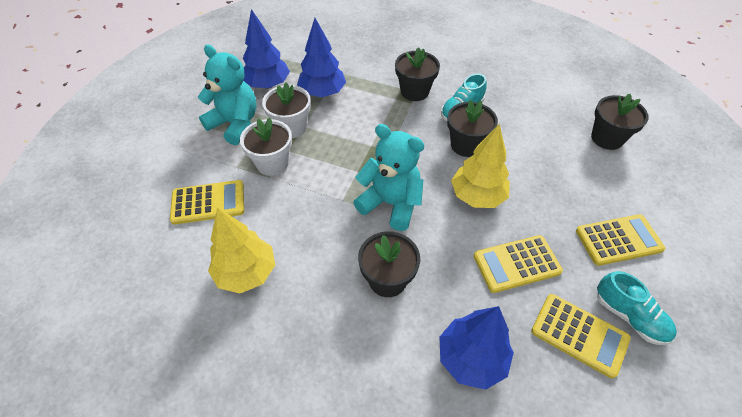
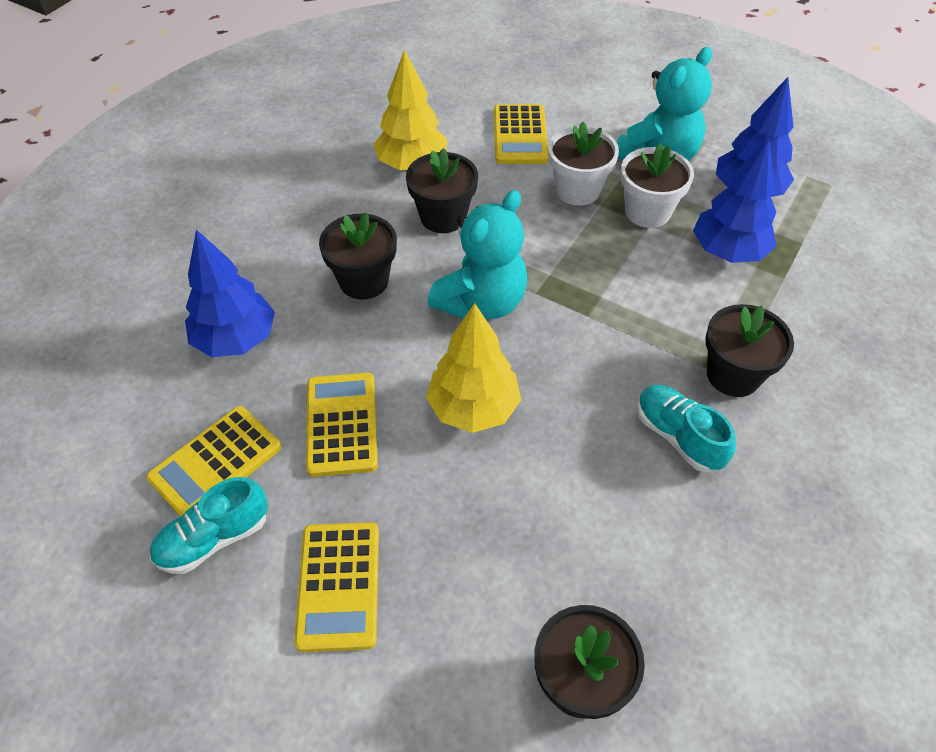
camera: 100 degrees right, 0 degrees up
(466, 145) = (587, 421): black flower pot -> black flower pot (443, 217)

